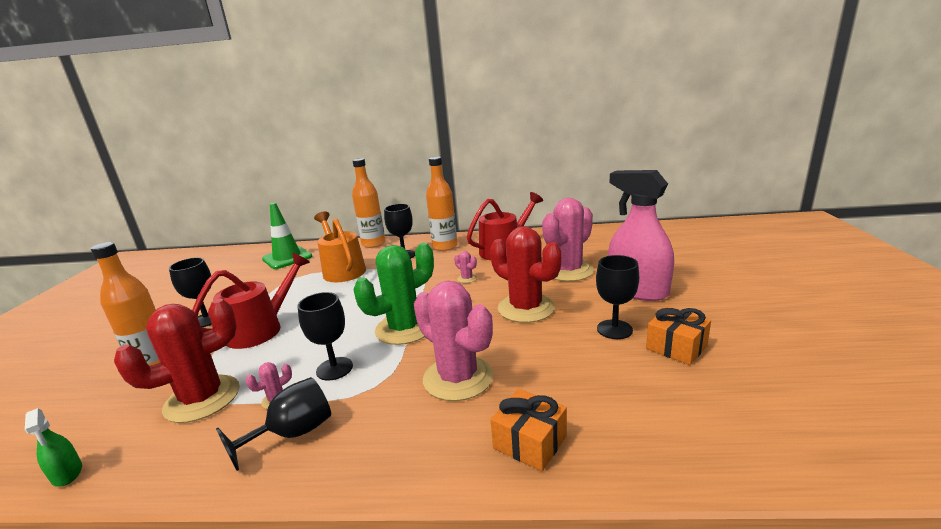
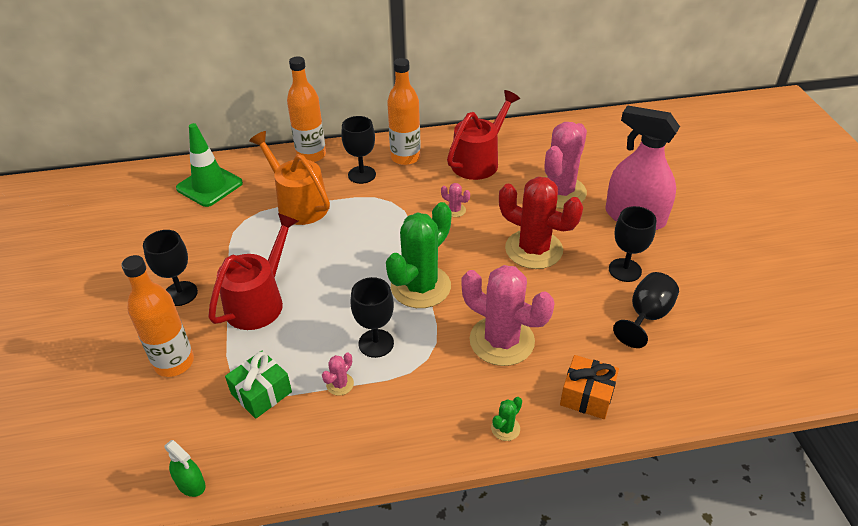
camera: 15 degrees left, 20 degrees up
(202, 399) = (261, 393): red cactus -> green gift
(293, 433) = (380, 416): black goblet -> black goblet (646, 316)
(417, 465) = (505, 428): none -> green cactus
(676, 347) = (681, 286): orange gift -> none

